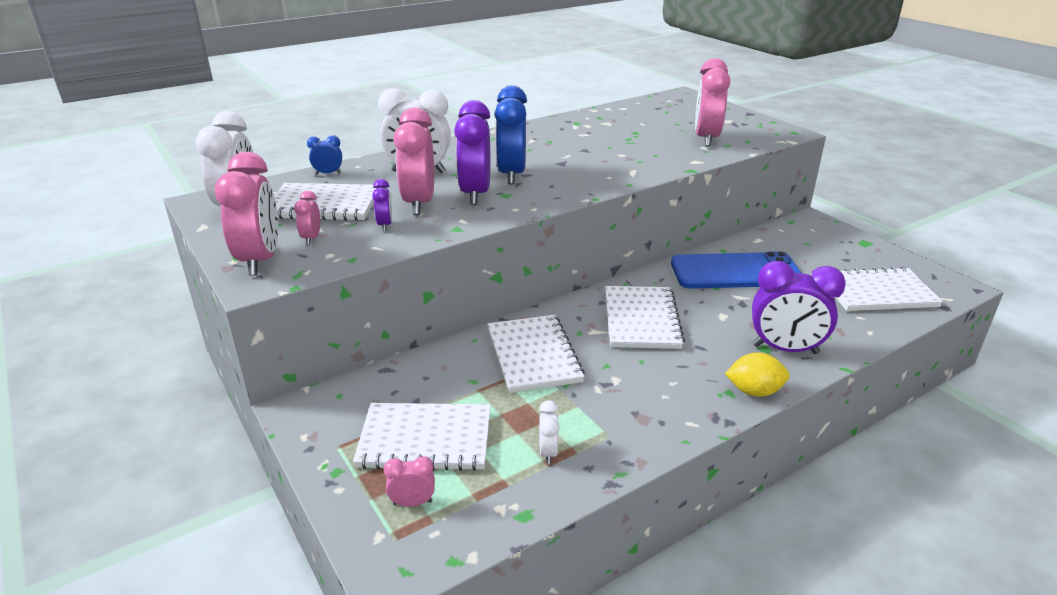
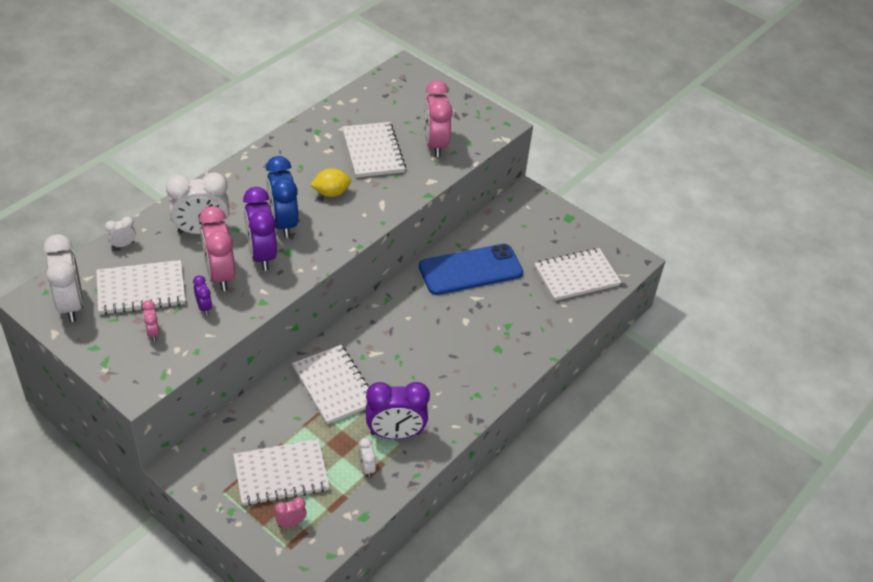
camera: 20 degrees left, 15 degrees up
(260, 260) = (126, 365): pink clock -> none
(328, 173) = (123, 245): blue clock -> white clock
(641, 319) = (406, 335): white notebook -> white notebook (373, 151)
(754, 391) = (494, 391): yellow lemon -> yellow lemon (331, 193)
(785, 349) = (512, 347): purple clock -> purple clock (395, 433)

